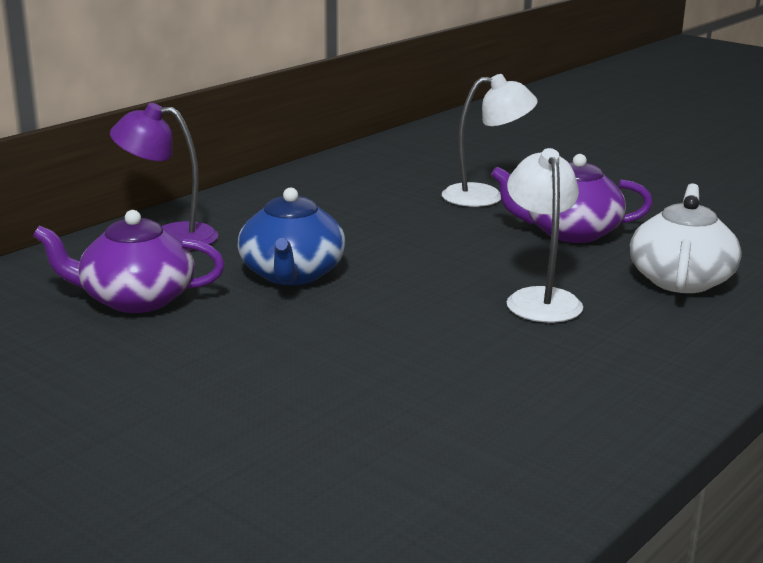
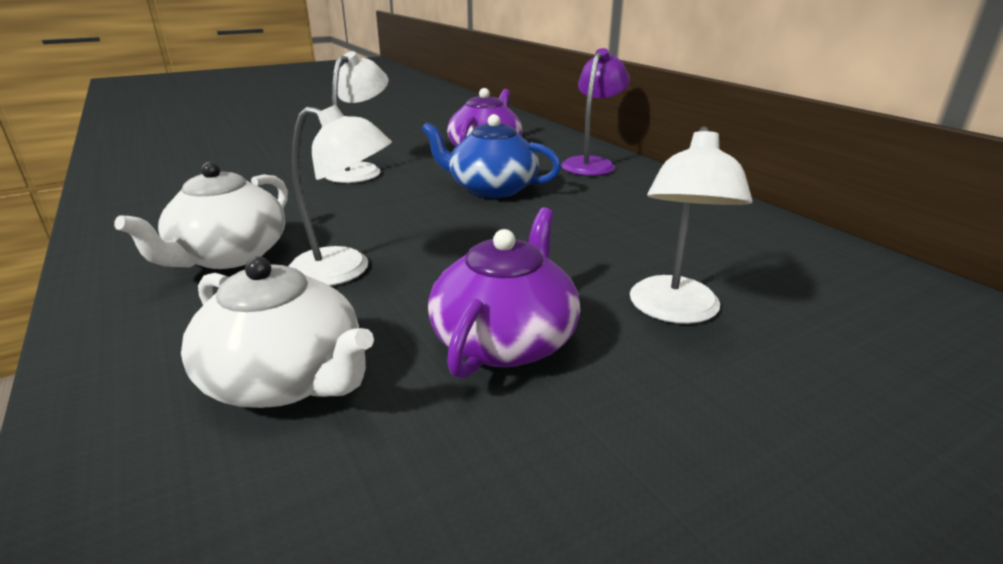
camera: 110 degrees right, 5 degrees up
(267, 364) = (361, 170): none -> white lamp
(572, 358) = (229, 256): none -> white teapot

